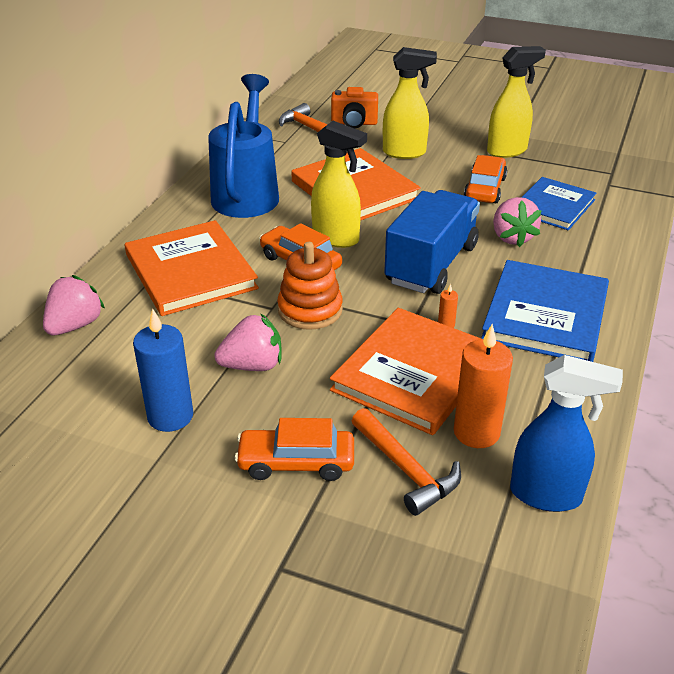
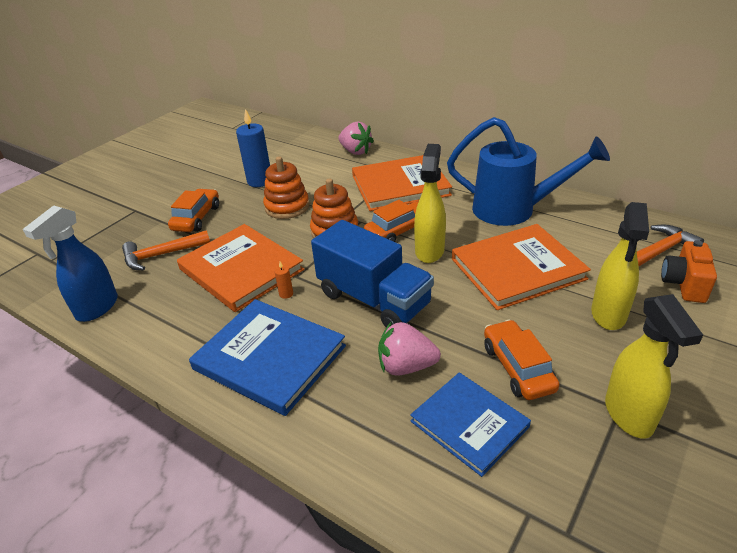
camera: 105 degrees right, 0 degrees up
(253, 365) = (287, 207): pink strawberry -> orange stacking toy
(336, 238) = (429, 251): yellow spray bottle -> yellow spray bottle turned 150 degrees clockwise
(476, 432) = (168, 288): orange candle -> none
(485, 189) = (518, 367): orange car -> orange car turned 135 degrees counterclockwise

